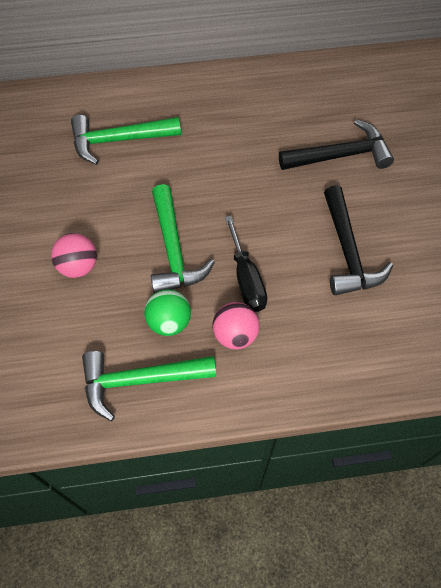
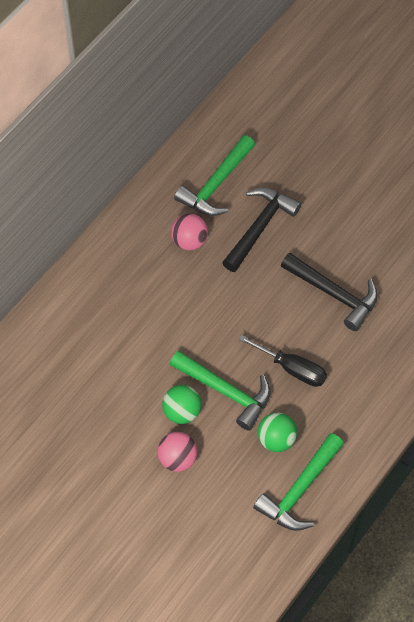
camera: 45 degrees left, 0 degrees up
(119, 140) = (96, 348): green hammer -> green hammer (216, 184)
(123, 235) = (182, 412): none -> green ball
(235, 335) = (324, 410): pink ball -> pink ball (189, 241)

